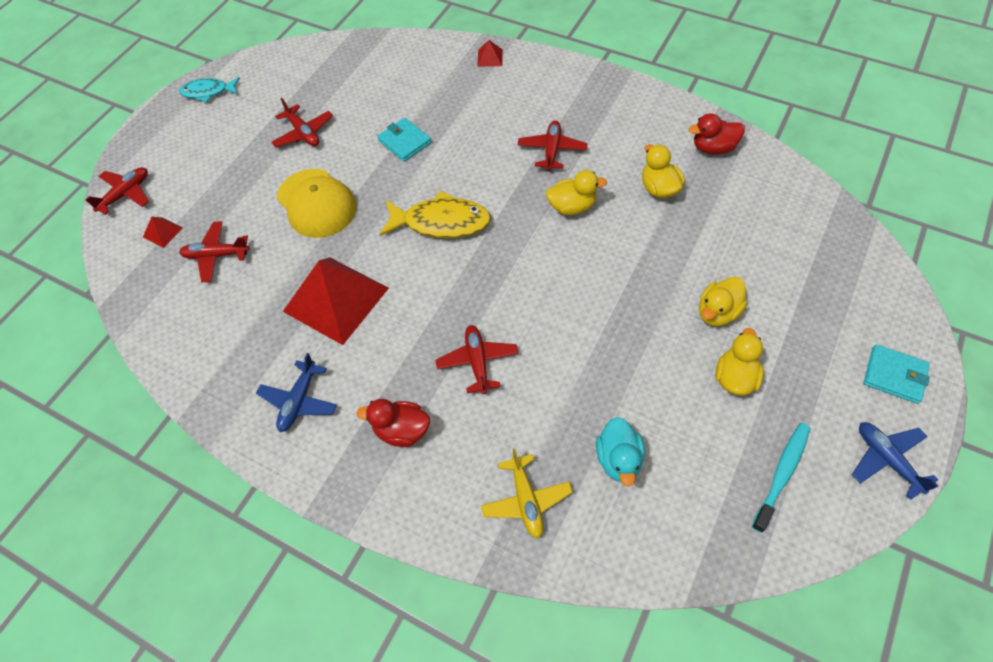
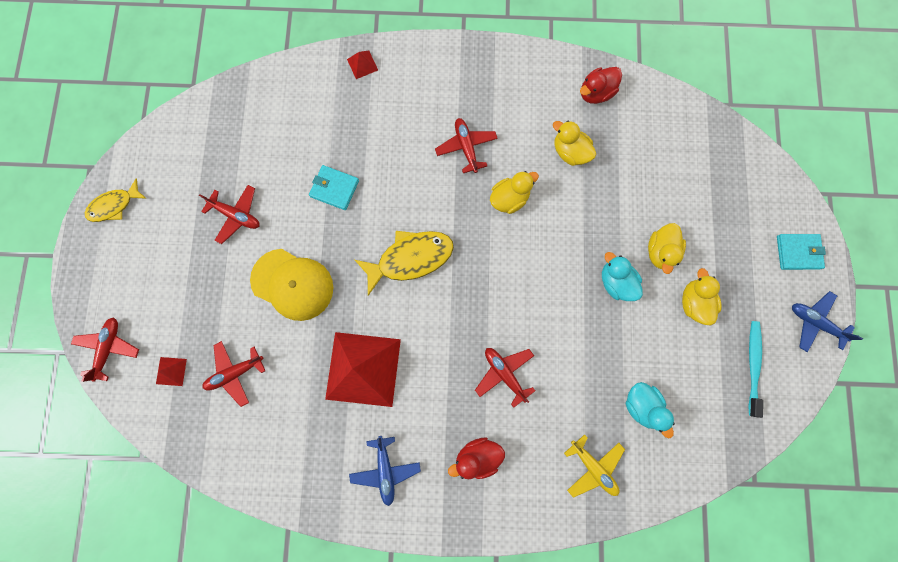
camera: 30 degrees left, 20 degrees up
(208, 92) = (114, 206): turquoise fish -> yellow fish
(650, 323) = (616, 282): none -> turquoise duck

